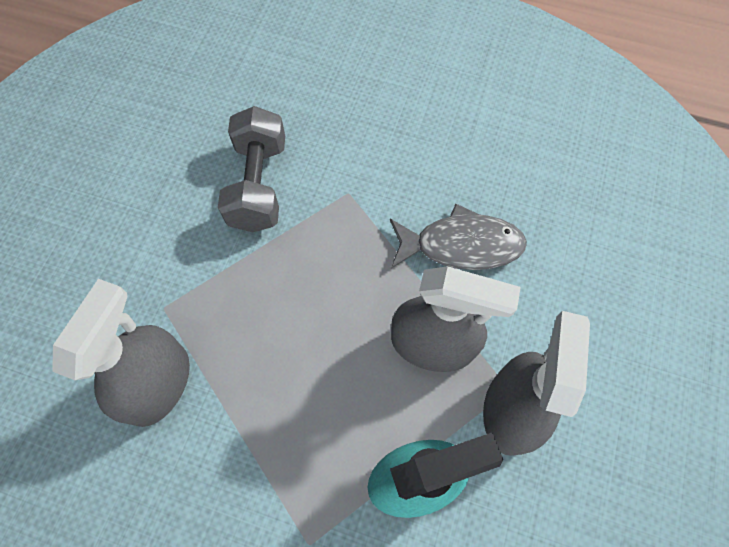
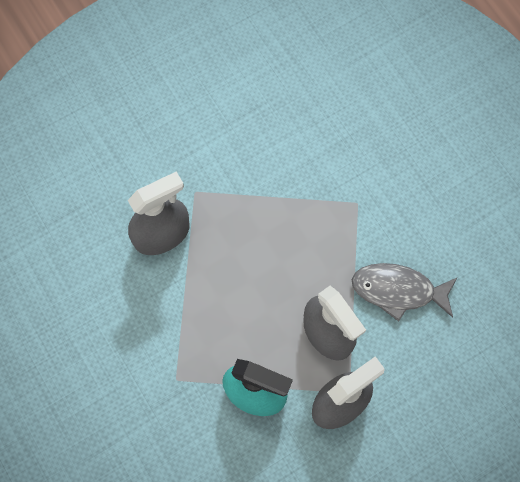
camera: 40 degrees right, 5 degrees up
(258, 185) = (307, 155): grey dumbbell -> none
(461, 245) = (398, 290): grey fish -> grey fish turned 150 degrees clockwise

